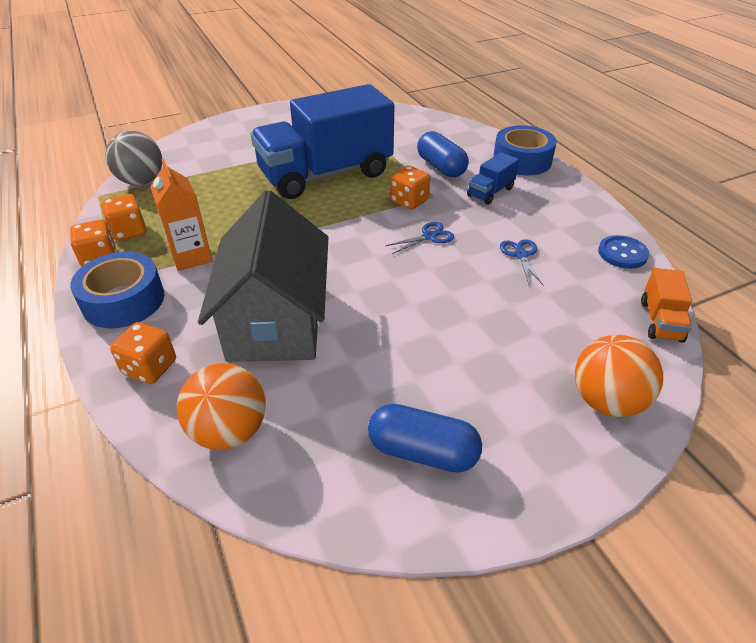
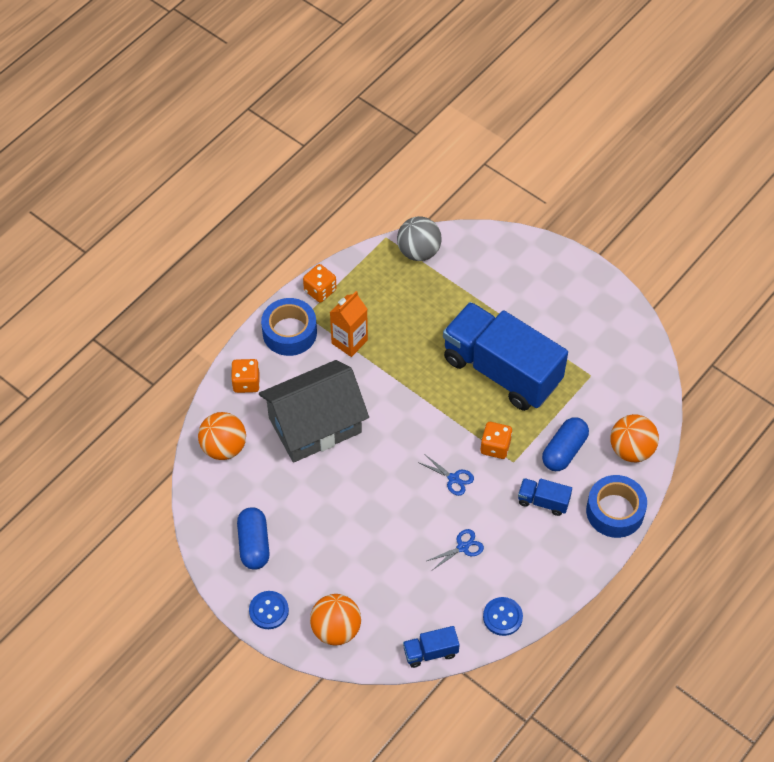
camera: 65 degrees right, 15 degrees up
(129, 231) = (356, 286): orange dice -> none
(462, 138) = (631, 449): none -> orange ball
(552, 473) = (269, 610): none -> blue button
(660, 321) = (430, 652): orange truck -> blue truck

